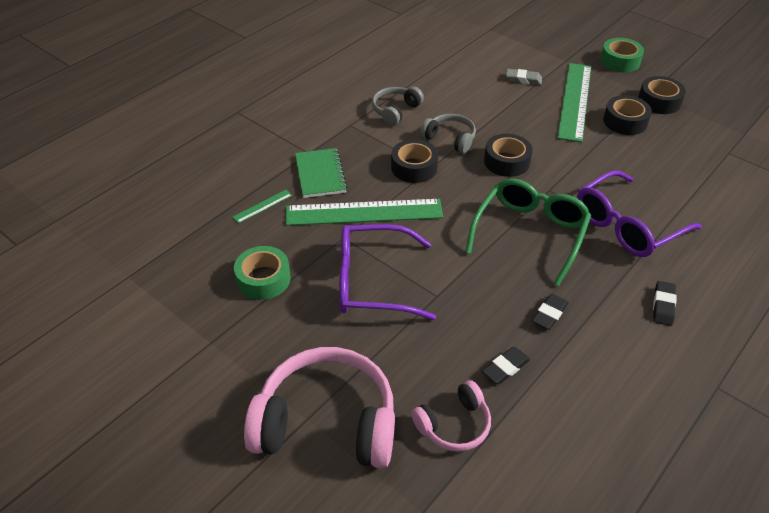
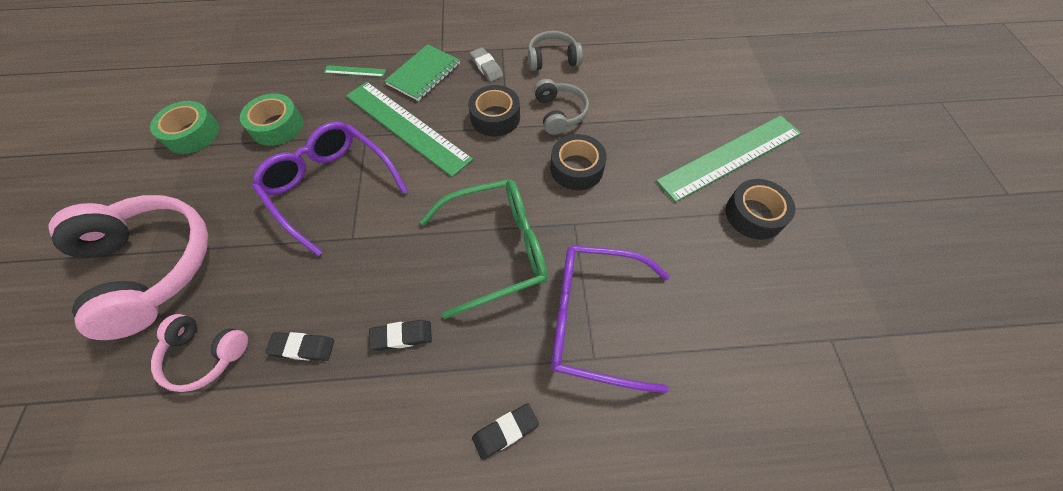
camera: 45 degrees right, 15 degrees up
(523, 79) = (708, 102): grey eraser -> grey eraser (486, 67)
(620, 61) = (845, 149): green tape -> green tape (192, 134)
(659, 101) = (828, 221): black tape -> none

